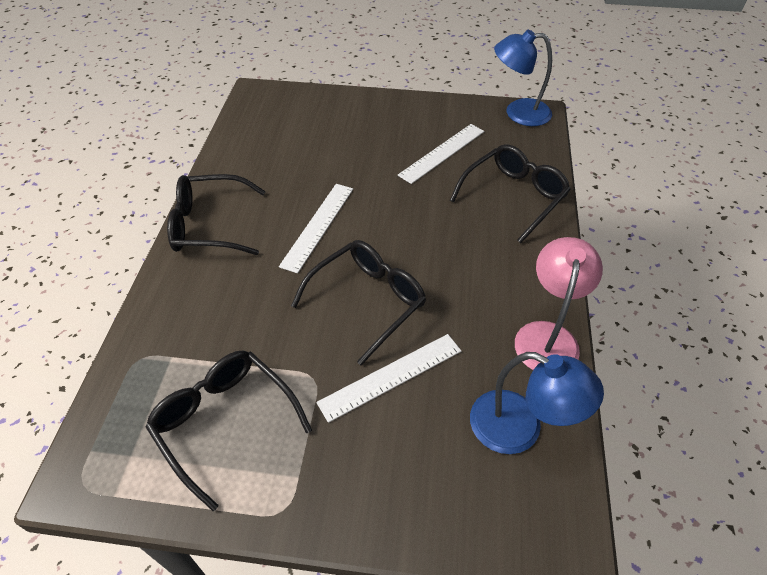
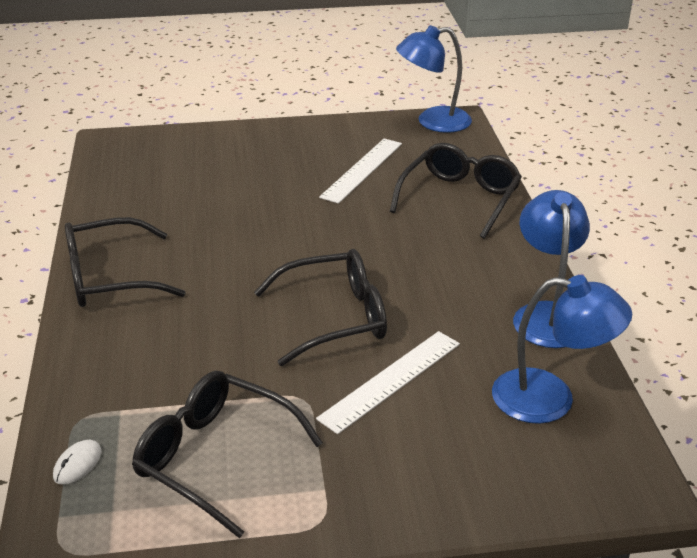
camera: 15 degrees left, 15 degrees down
(122, 403) = (77, 464): none -> white mouse
(318, 226) = (245, 258): white ruler -> none
(368, 301) = (335, 318): black glasses -> black glasses turned 45 degrees clockwise
(547, 336) = (547, 315): pink lamp -> blue lamp

